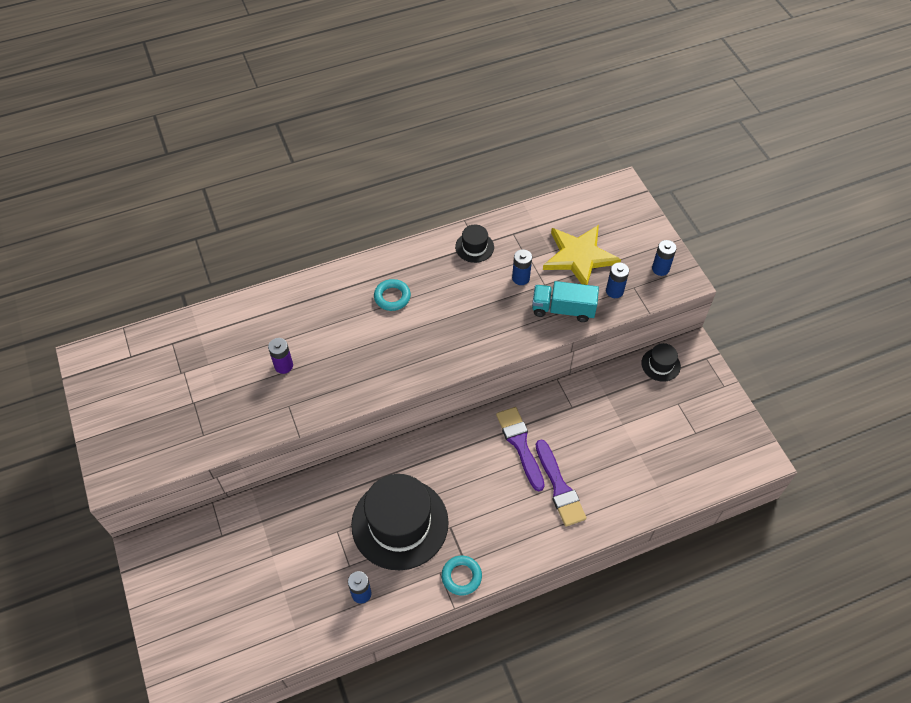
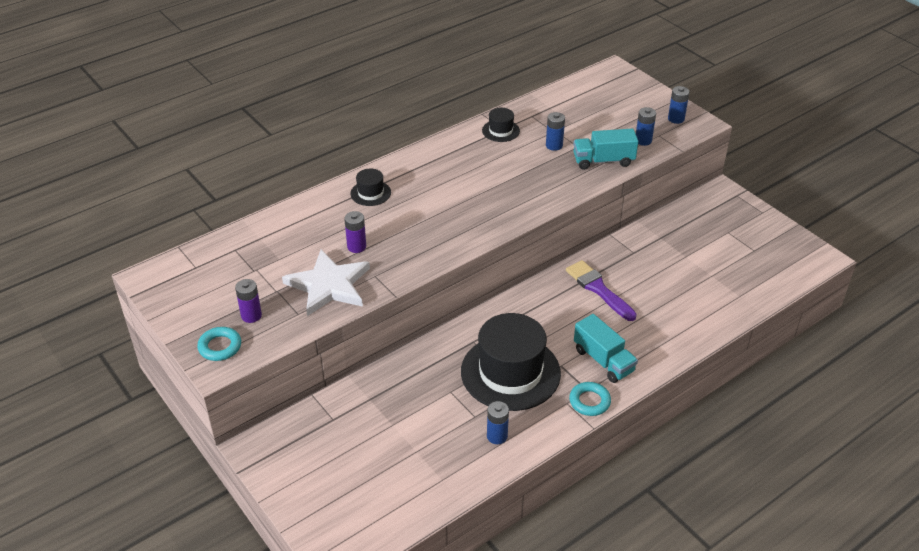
camera: 15 degrees left, 15 degrees down
(161, 427) = (251, 315): none -> purple battery
(242, 407) = (328, 285): none -> white star
(392, 297) = (440, 178): turquoise ring -> turquoise ring (220, 347)
(492, 532) = (603, 360): none -> turquoise truck
(559, 487) = (650, 314): purple brush -> none
(579, 257) = (600, 122): yellow star -> none
(660, 364) = (699, 207): black hat -> black hat (370, 193)

